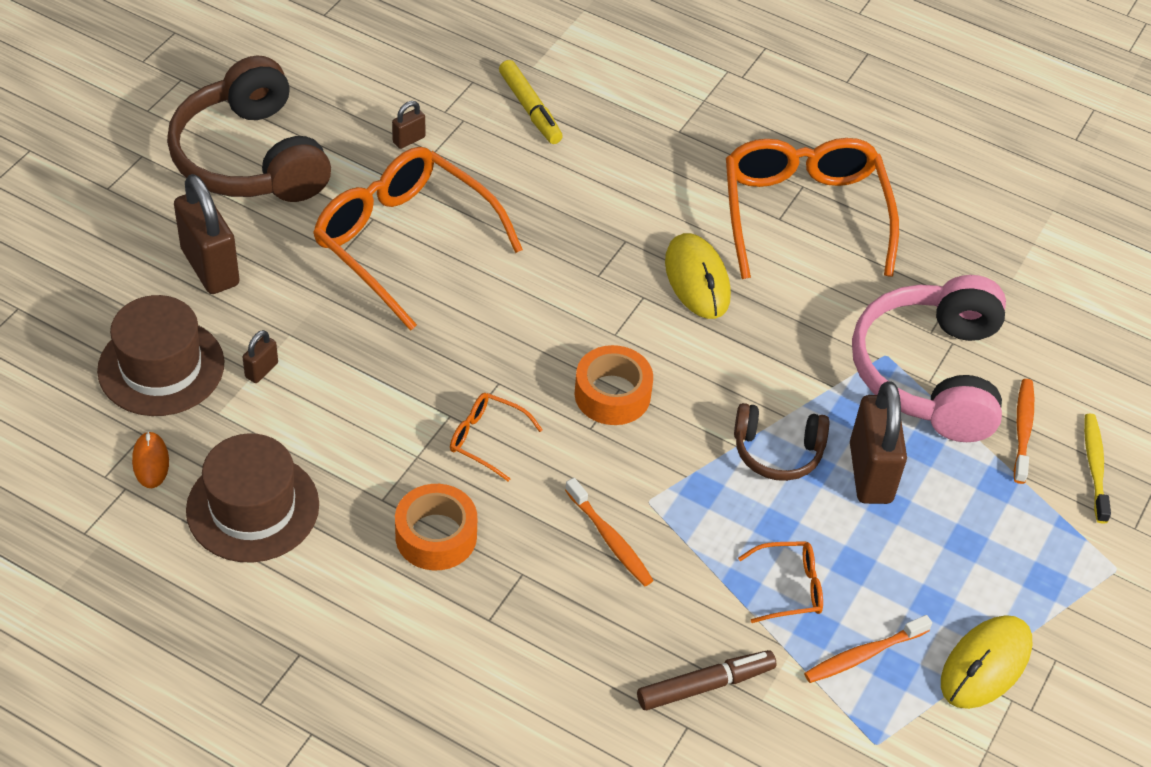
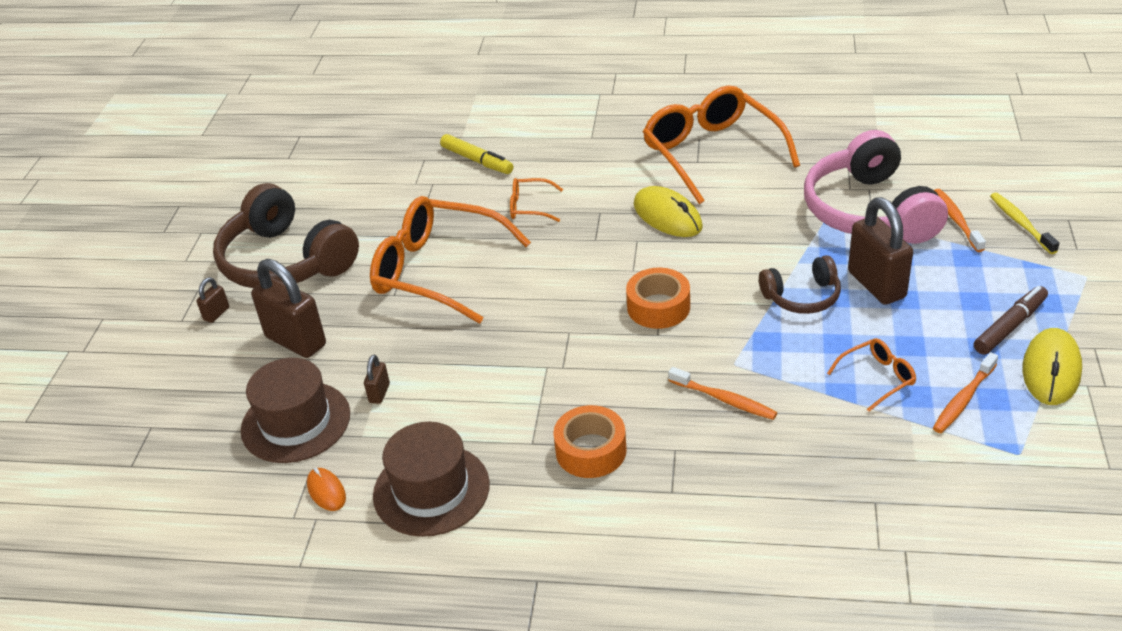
camera: 15 degrees left, 10 degrees down
(409, 140) = (400, 208): brown padlock -> brown padlock (216, 314)
(486, 439) = (585, 371): orange glasses -> orange glasses (530, 207)
(705, 685) = (867, 468): brown marker -> brown marker (1010, 326)

